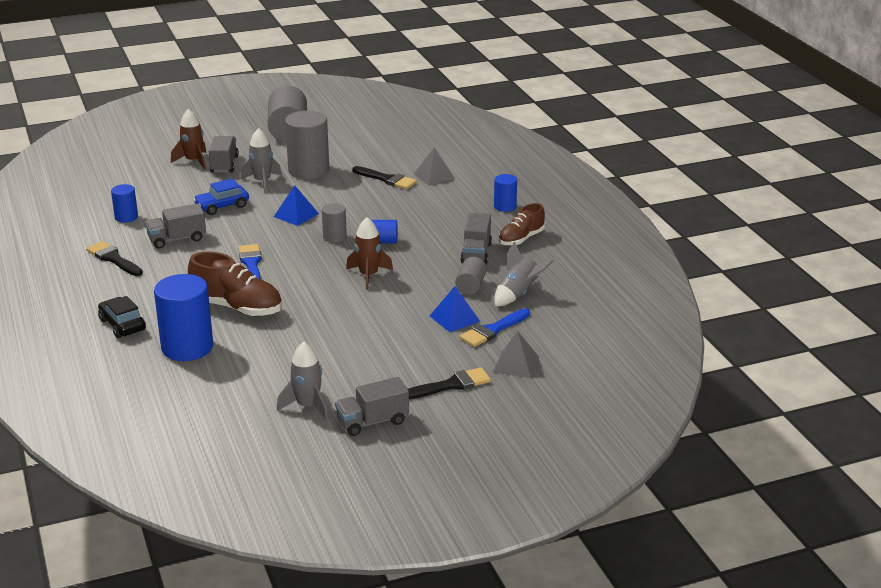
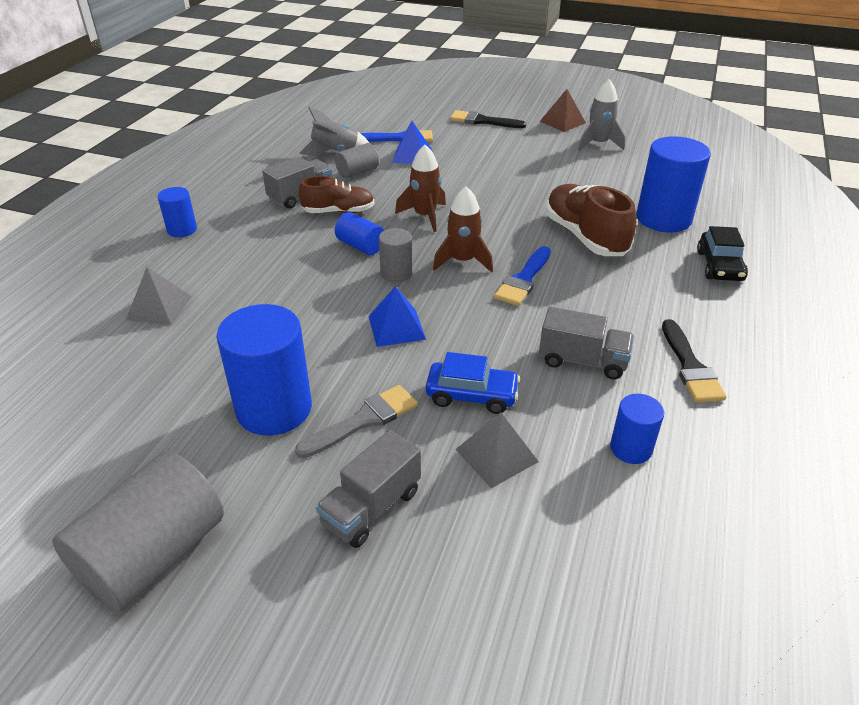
camera: 140 degrees left, 10 degrees up
(193, 161) = (411, 555): brown rocket -> brown rocket (463, 261)
(262, 182) = (364, 420): grey rocket -> grey brush
(308, 170) = (274, 408): grey cylinder -> blue cylinder
(372, 422) = (562, 122): grey truck -> brown pyramid
(387, 179) = (214, 331): black brush -> none
(516, 364) = (421, 116): grey pyramid -> grey pyramid (496, 455)
(521, 239) = (241, 192): brown shoe -> brown shoe (338, 211)

